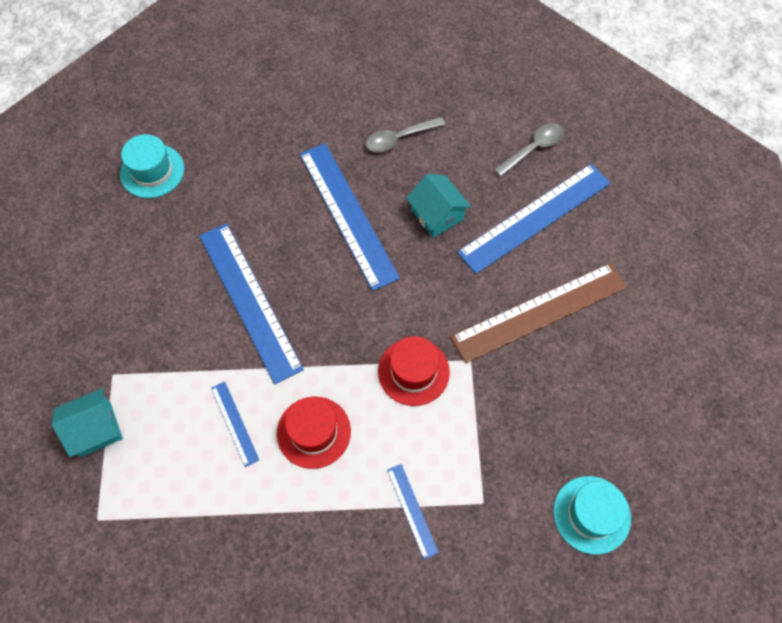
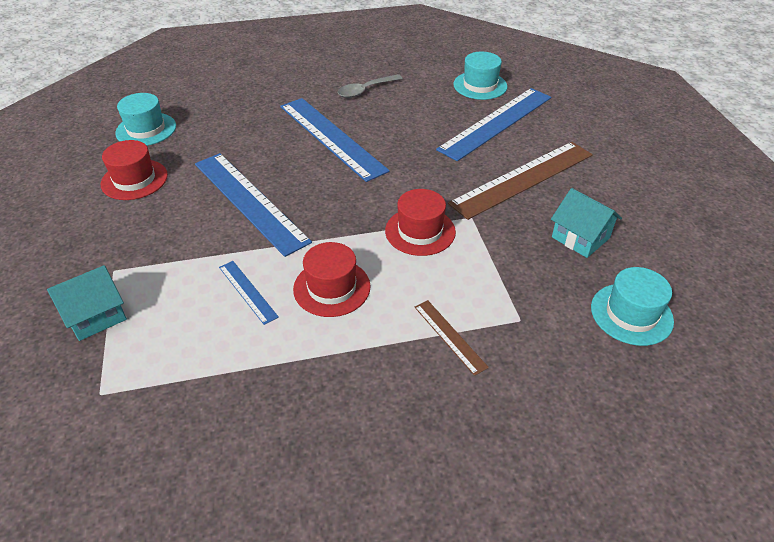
camera: 10 degrees left, 20 degrees down
(137, 249) = (134, 179): none -> red hat
(412, 510) = (450, 336): blue ruler -> brown ruler
(437, 215) = (411, 130): turquoise house -> turquoise house (580, 237)
(533, 149) = (480, 85): grey spoon -> turquoise hat

